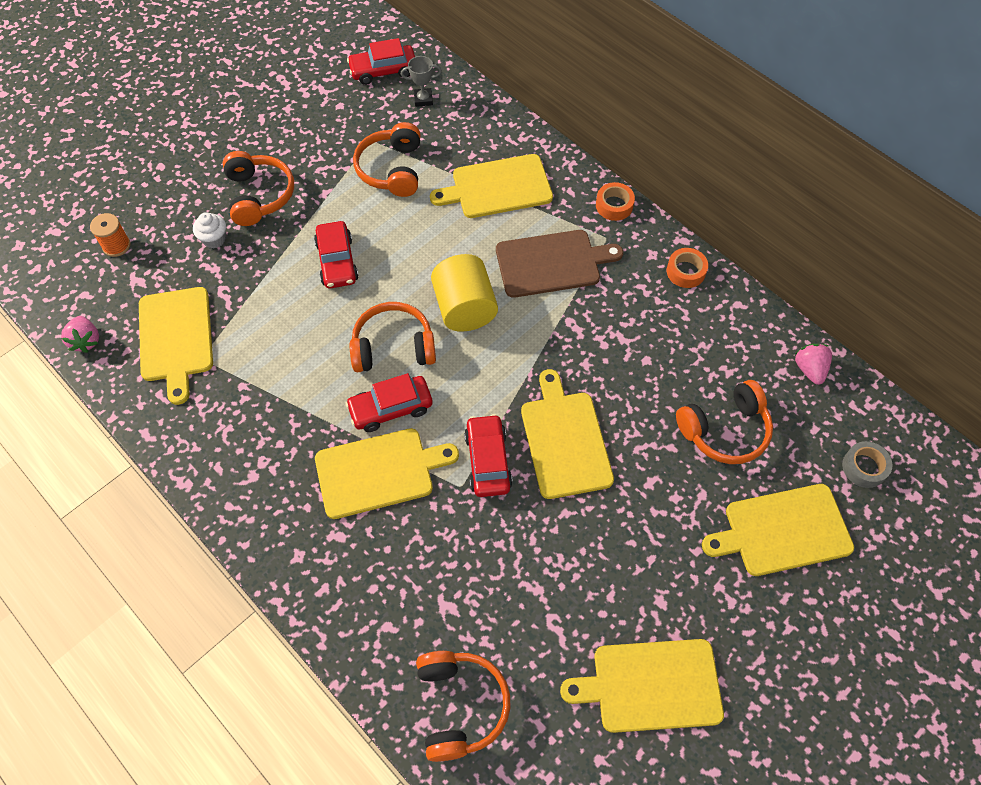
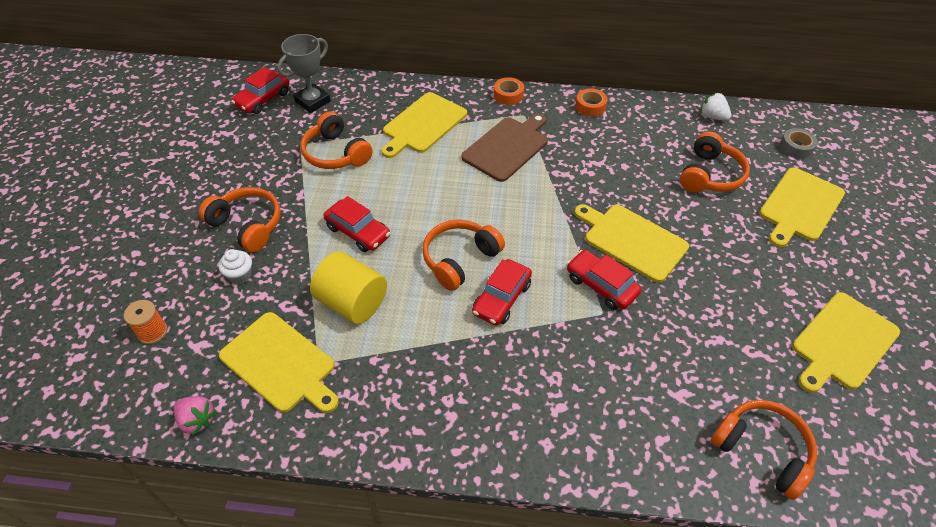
camera: 40 degrees left, 10 degrees down
(379, 472) = (540, 344): yellow cutting board -> none
(423, 99) = (312, 101): grey trophy -> grey trophy, size x1.68
(465, 308) = (481, 205): yellow cylinder -> yellow cylinder (352, 302)
(809, 369) = (712, 116): pink strawberry -> white strawberry

